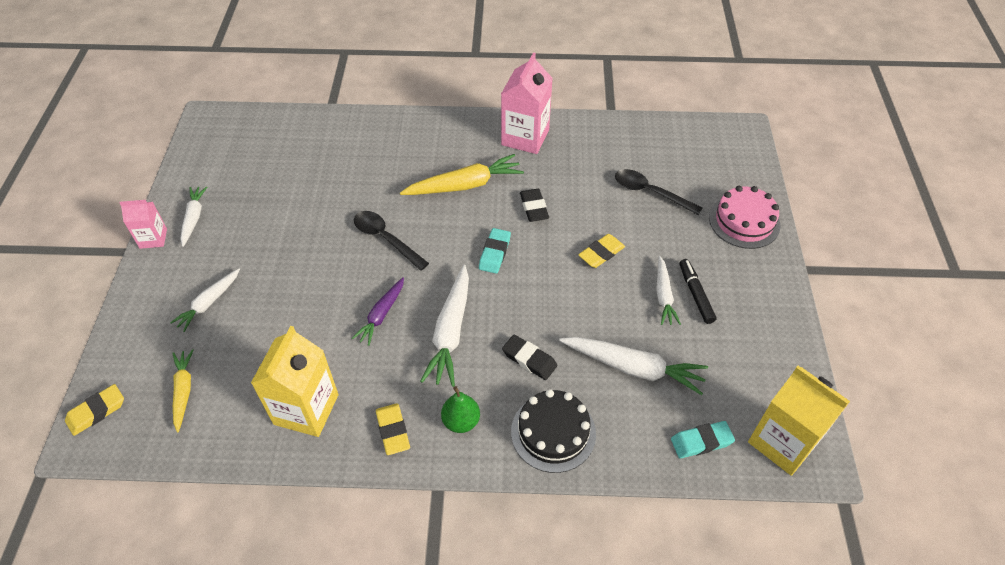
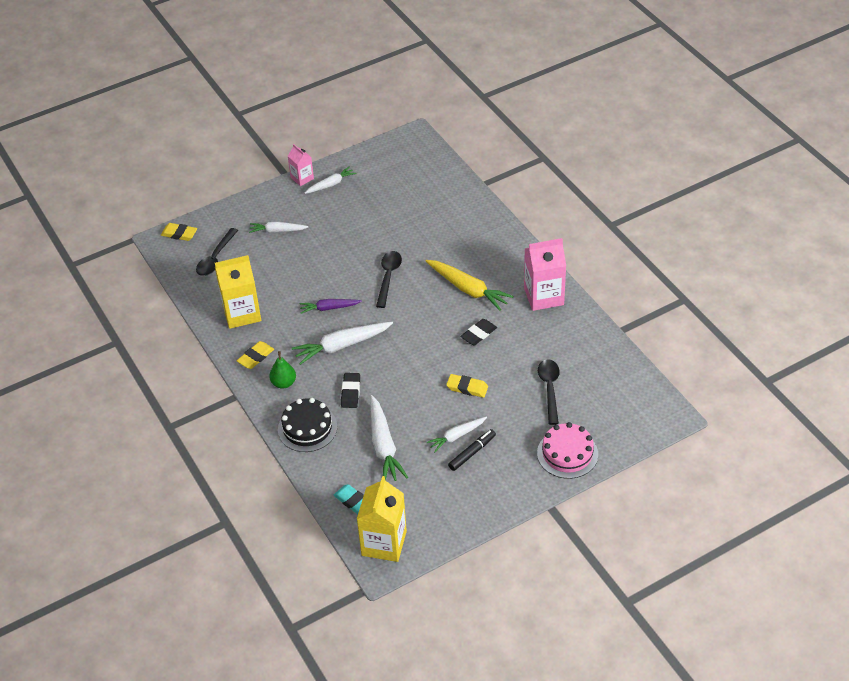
camera: 60 degrees right, 5 degrees down
(183, 391) = (215, 258): yellow carrot -> black spoon
(494, 253) = (421, 334): turquoise eraser -> none

